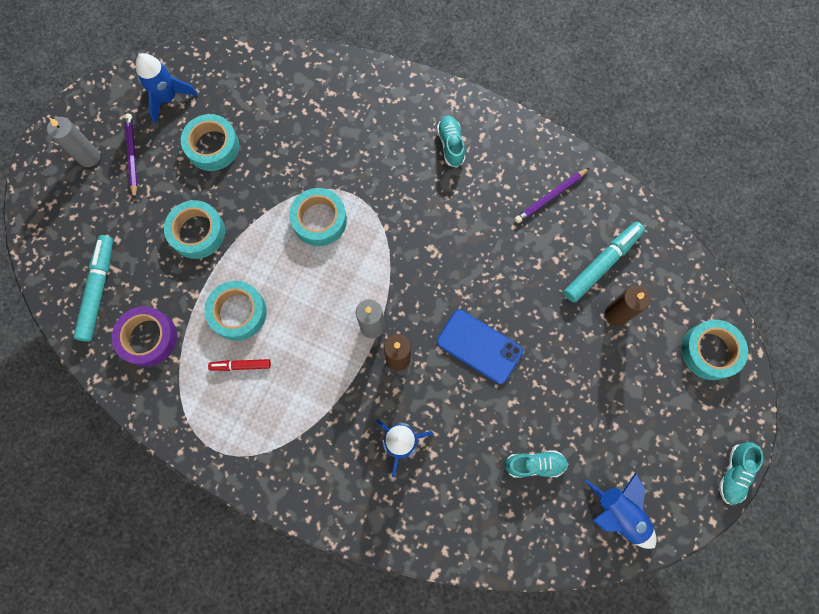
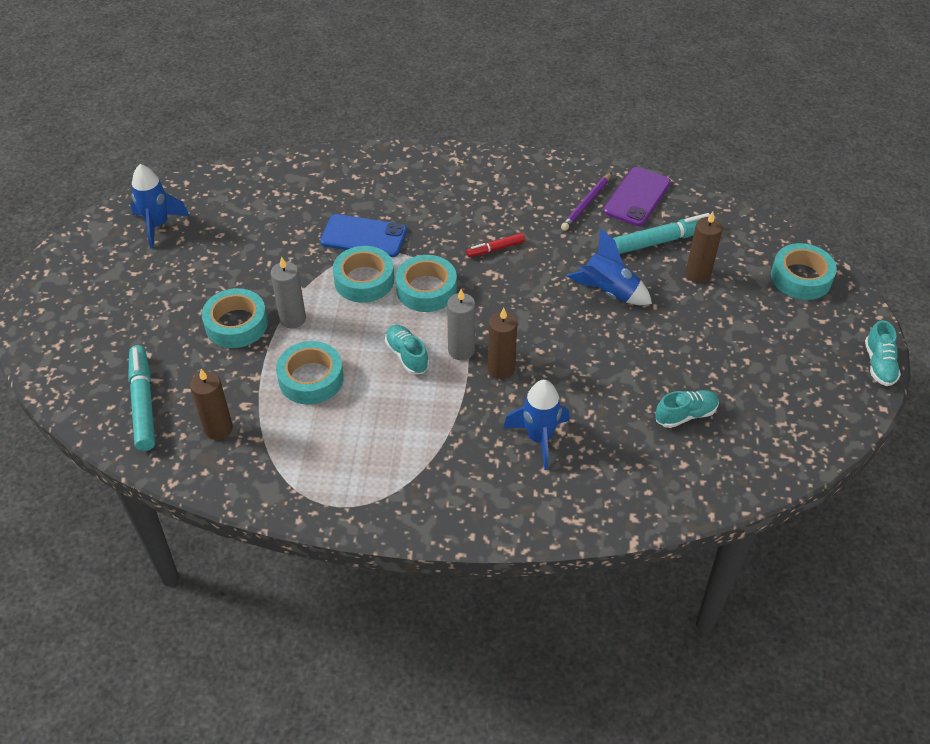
camera: 20 degrees left, 25 degrees down
(89, 157) = (88, 294): grey candle -> grey candle (292, 319)
(132, 155) = (137, 280): purple pencil -> none
(148, 338) = (218, 429): purple tape -> brown candle
(212, 146) = (223, 251): turquoise tape -> turquoise tape (426, 289)
(241, 366) = (334, 423): red marker -> red marker (495, 249)
(451, 145) = (469, 190): turquoise shoe -> turquoise shoe (407, 356)
(479, 346) = (578, 336): blue phone -> blue phone (364, 236)
(601, 204) = (637, 197): none -> purple phone
(601, 264) = (662, 240): turquoise marker -> turquoise marker turned 45 degrees clockwise
(618, 513) = (789, 430): blue rocket -> blue rocket (608, 292)

